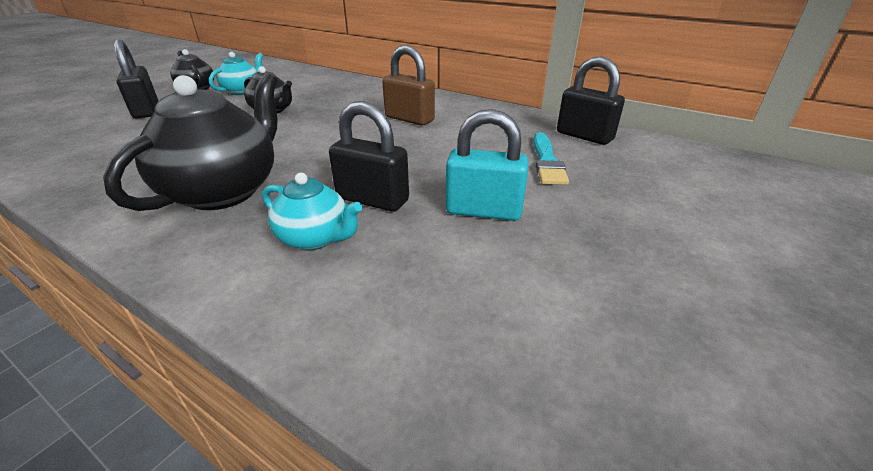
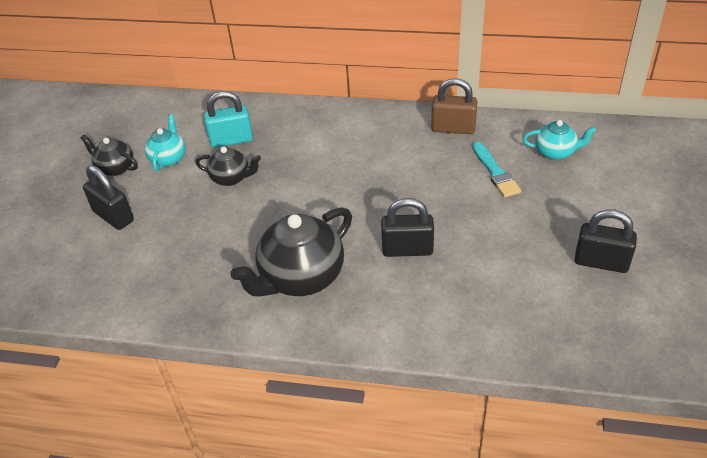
camera: 20 degrees left, 10 degrees up
(225, 191) = (300, 277): black teapot -> black teapot turned 135 degrees counterclockwise
(315, 238) = (401, 292): turquoise teapot -> turquoise teapot (555, 152)
(409, 119) = (360, 152): brown padlock -> brown padlock (453, 128)
(483, 211) = (482, 234): turquoise padlock -> turquoise padlock (231, 140)
(584, 136) = (506, 133): black padlock -> black padlock (601, 262)

